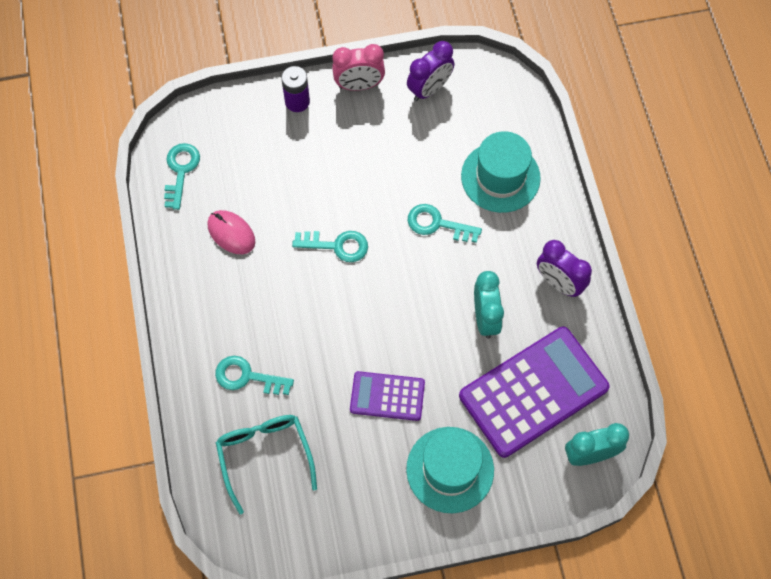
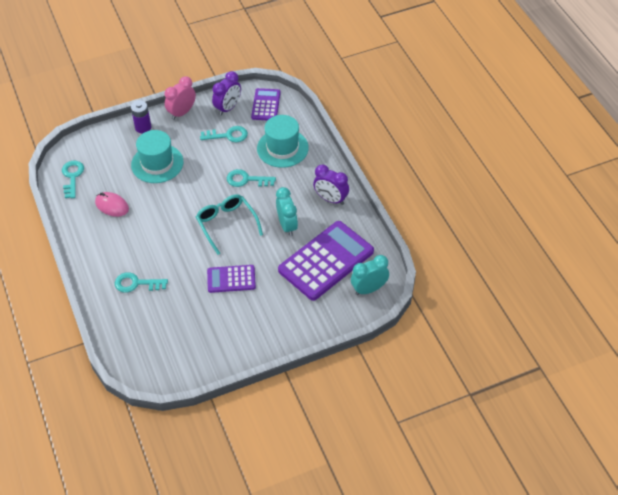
camera: 10 degrees left, 15 degrees down
(265, 456) = (156, 326): turquoise glasses -> turquoise glasses (226, 224)
(337, 245) = (183, 201): turquoise key -> turquoise key (228, 135)
(359, 85) = (182, 113): pink clock -> pink clock turned 150 degrees clockwise
(450, 469) = (280, 313): turquoise hat -> turquoise hat (157, 163)
(488, 94) = (266, 105): none -> purple calculator

